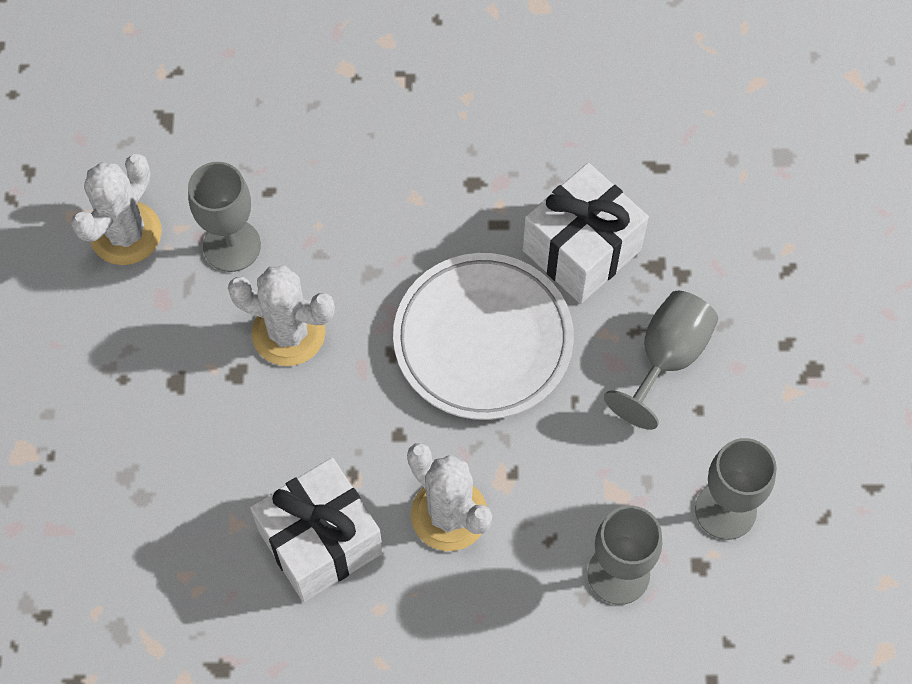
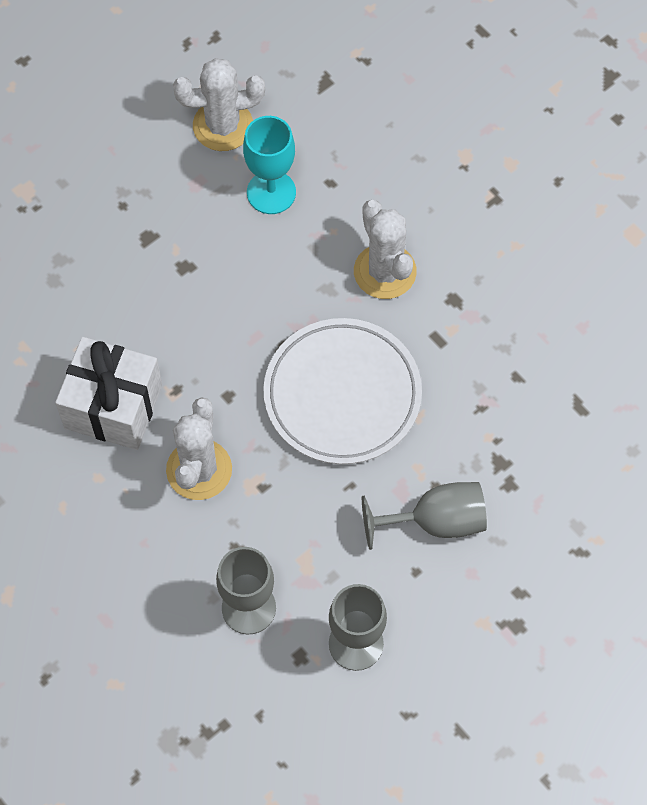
camera: 50 degrees right, 0 degrees up
(232, 245) = (271, 192): grey goblet -> turquoise goblet
(288, 333) = (240, 274): white cactus -> white cactus (385, 271)
(581, 250) = (467, 406): white gift -> none

